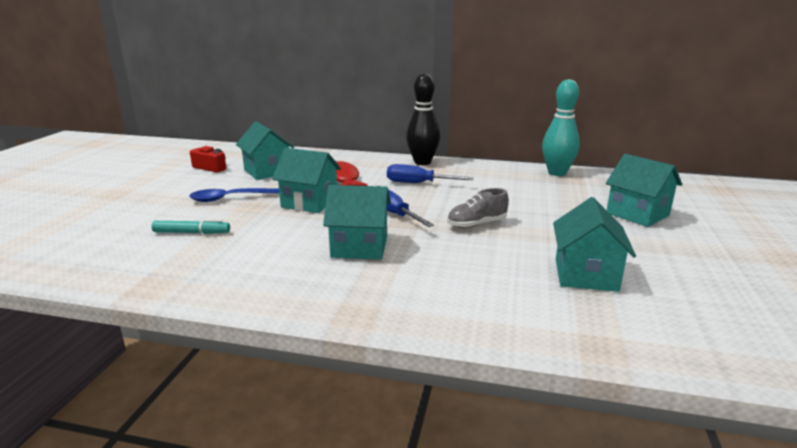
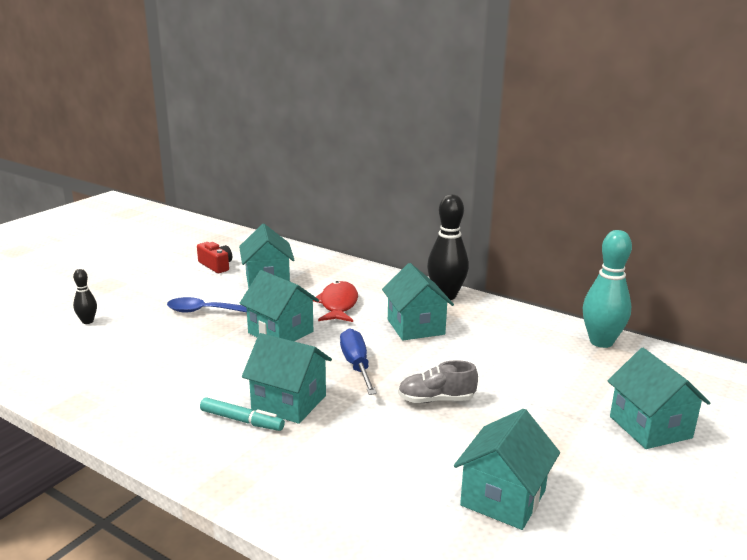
camera: 20 degrees right, 0 degrees up
(113, 222) = (87, 321): none -> black bowling pin
(192, 233) = (146, 349): turquoise marker -> turquoise marker (242, 420)
(417, 183) = (415, 327): blue screwdriver -> turquoise house

